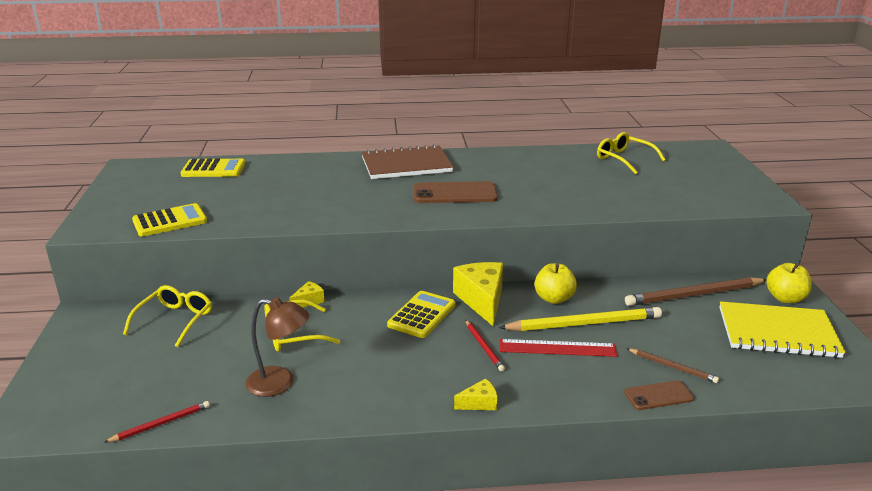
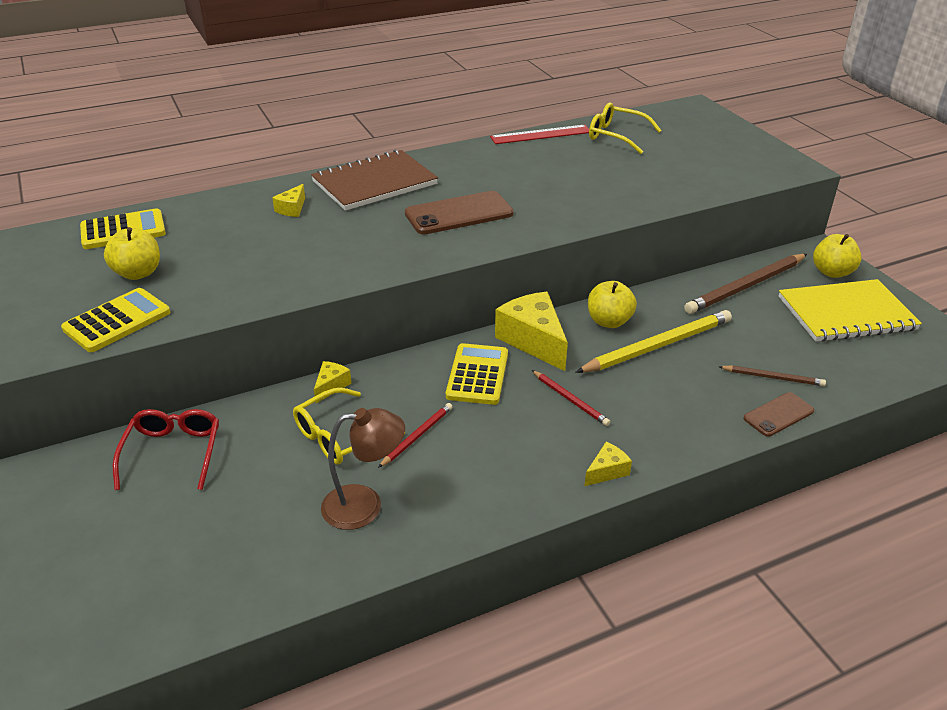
camera: 20 degrees left, 10 degrees up
(161, 424) = (248, 601): red pencil -> red pencil (417, 436)
(175, 320) = (173, 453): yellow glasses -> red glasses
(204, 196) = (138, 273): none -> yellow apple
(335, 173) = (292, 209): none -> yellow cheese
(557, 348) = (648, 382): red ruler -> red ruler (541, 134)

